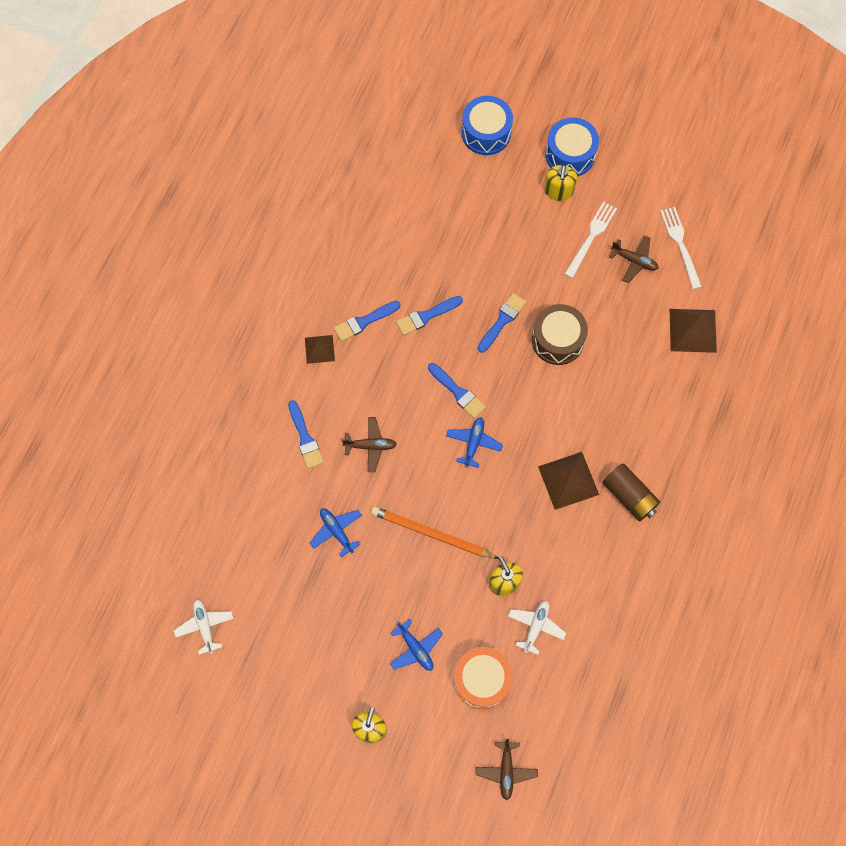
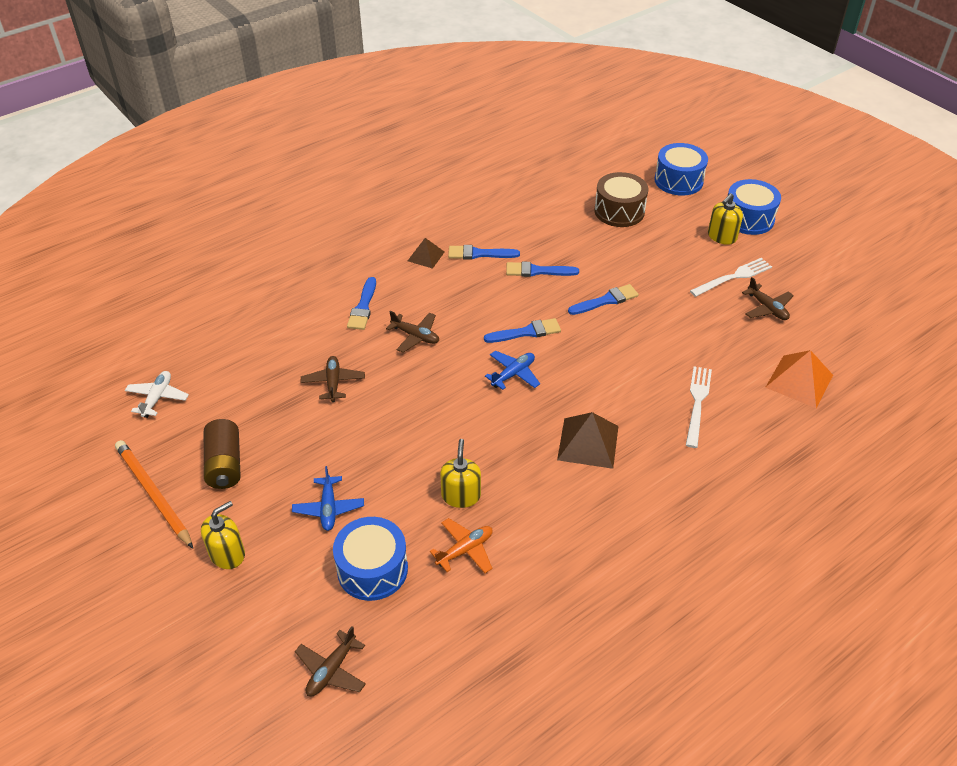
camera: 30 degrees right, 25 degrees down
(336, 531) = (333, 382): blue plane -> brown plane
(432, 534) = (419, 424): orange pencil -> orange pencil (153, 494)
(458, 392) = (526, 332): blue brush -> blue brush turned 90 degrees counterclockwise
(481, 680) = (372, 569): orange drum -> blue drum
(536, 626) = (465, 550): white plane -> orange plane
(557, 340) = (651, 334): brown drum -> brown drum (619, 211)
(629, 496) = (645, 484): brown battery -> brown battery (225, 464)
(680, 244) = (823, 314): white fork -> white fork (697, 403)
(692, 330) = (799, 381): brown pyramid -> orange pyramid

